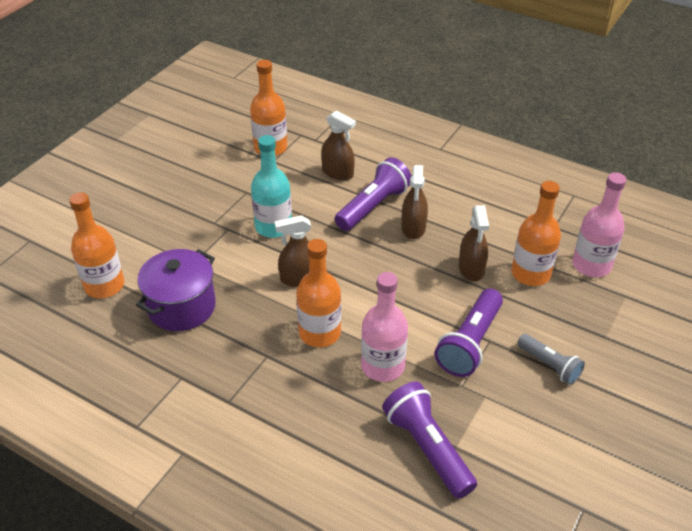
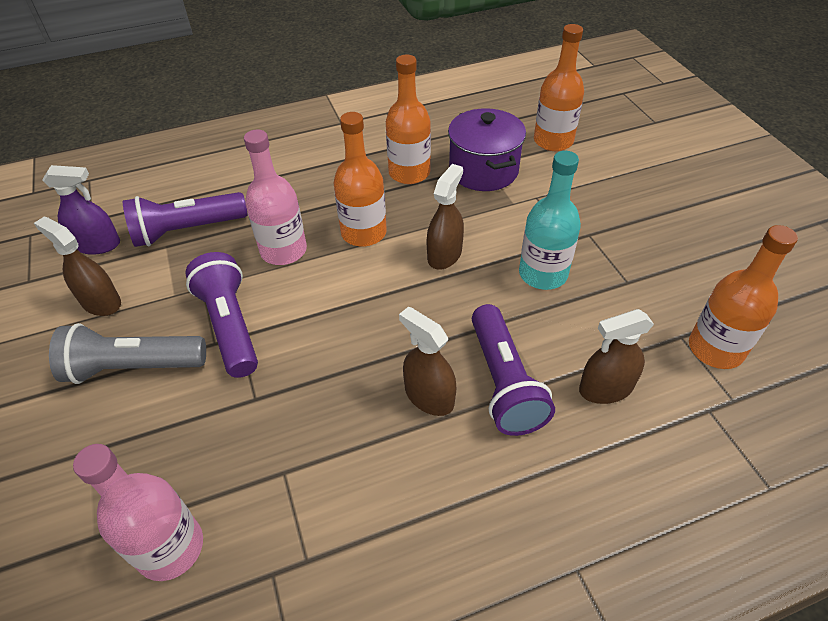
camera: 130 degrees right, 5 degrees up
(427, 448) = (187, 230): purple flashlight -> purple flashlight turned 150 degrees clockwise
(471, 269) = (310, 403): brown spray bottle -> brown spray bottle (101, 302)
(505, 499) = (97, 245): none -> purple spray bottle
(530, 274) = (238, 459): orange bottle -> orange bottle (409, 173)
(549, 365) = (133, 367): grey flashlight -> grey flashlight, size x1.60

